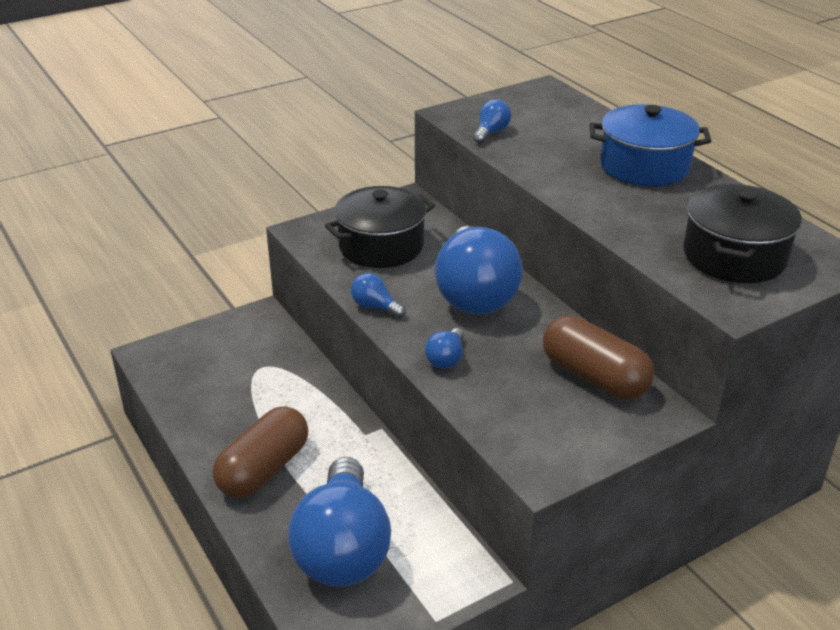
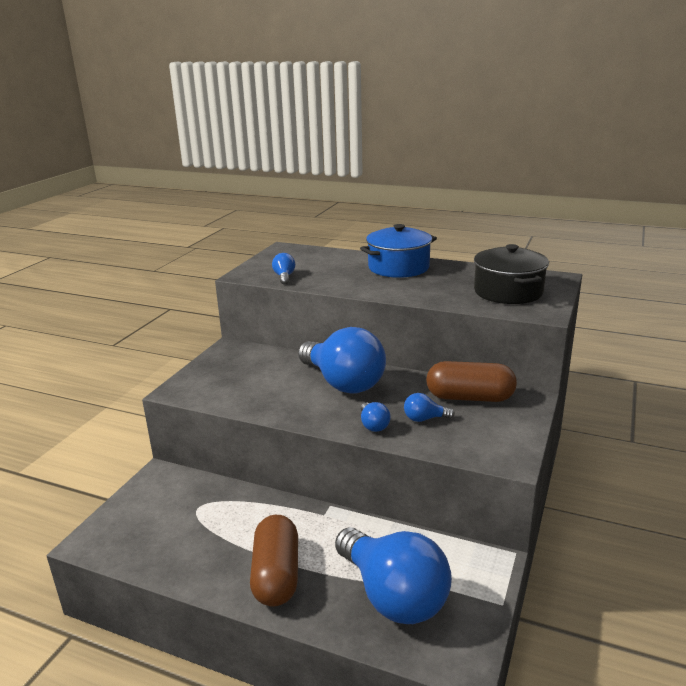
camera: 35 degrees left, 10 degrees down
(375, 307) = (287, 415): blue light bulb -> blue light bulb (424, 419)
(381, 246) = (246, 379): black pot -> none

